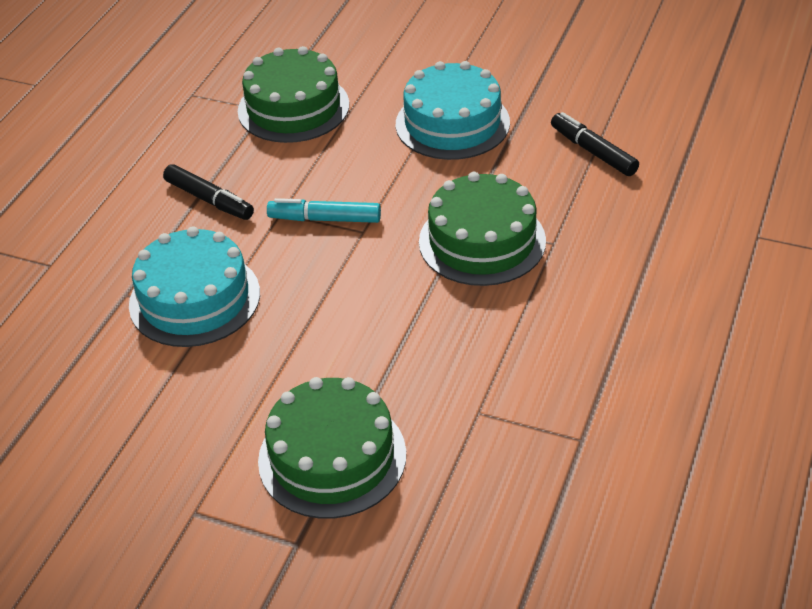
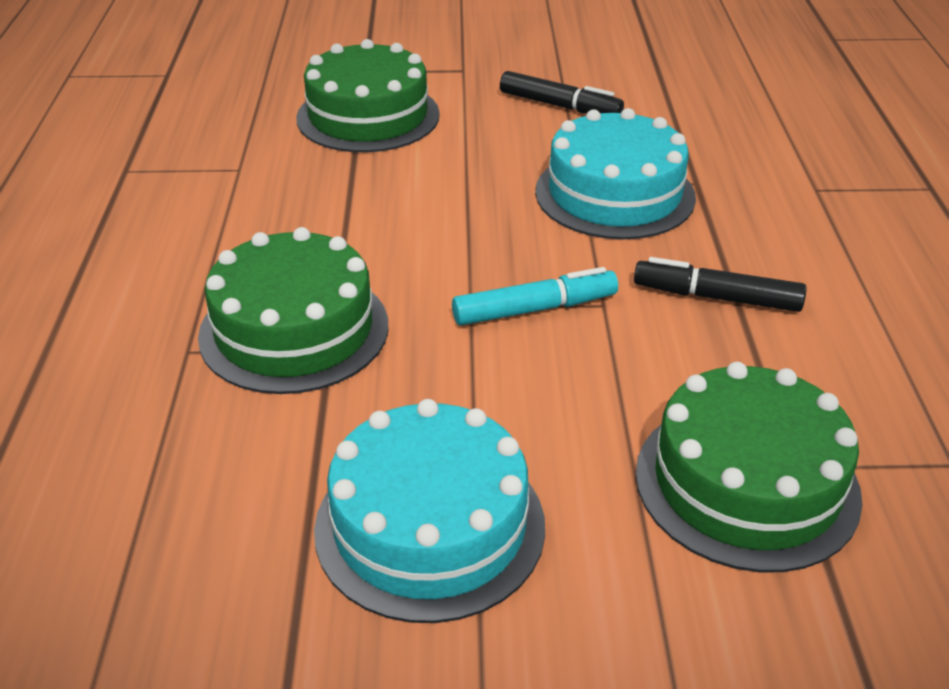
camera: 155 degrees right, 5 degrees down
(593, 151) = (138, 530): black marker -> black marker (560, 106)

